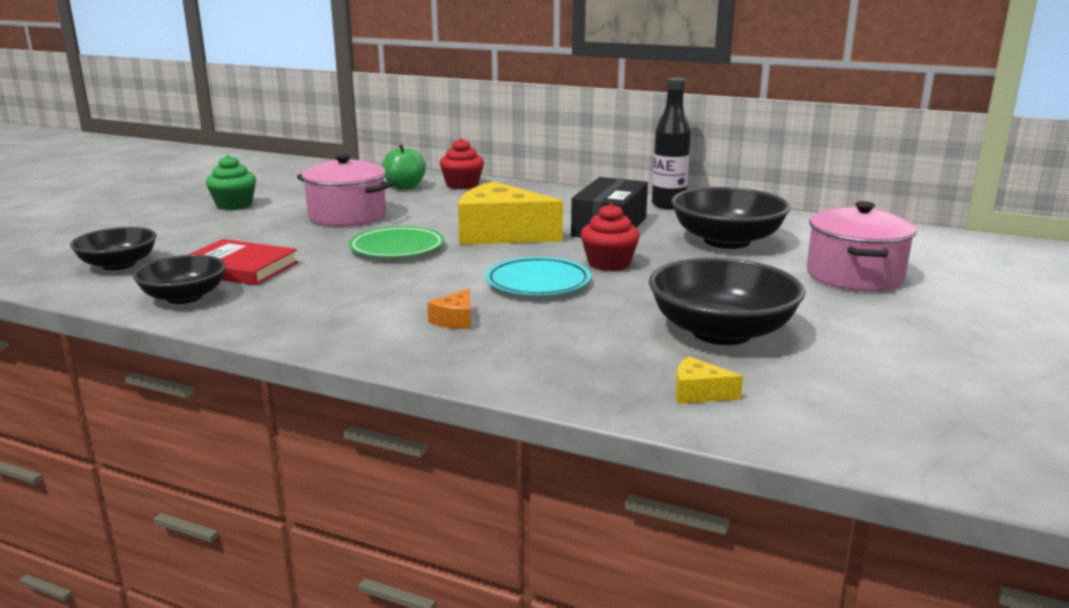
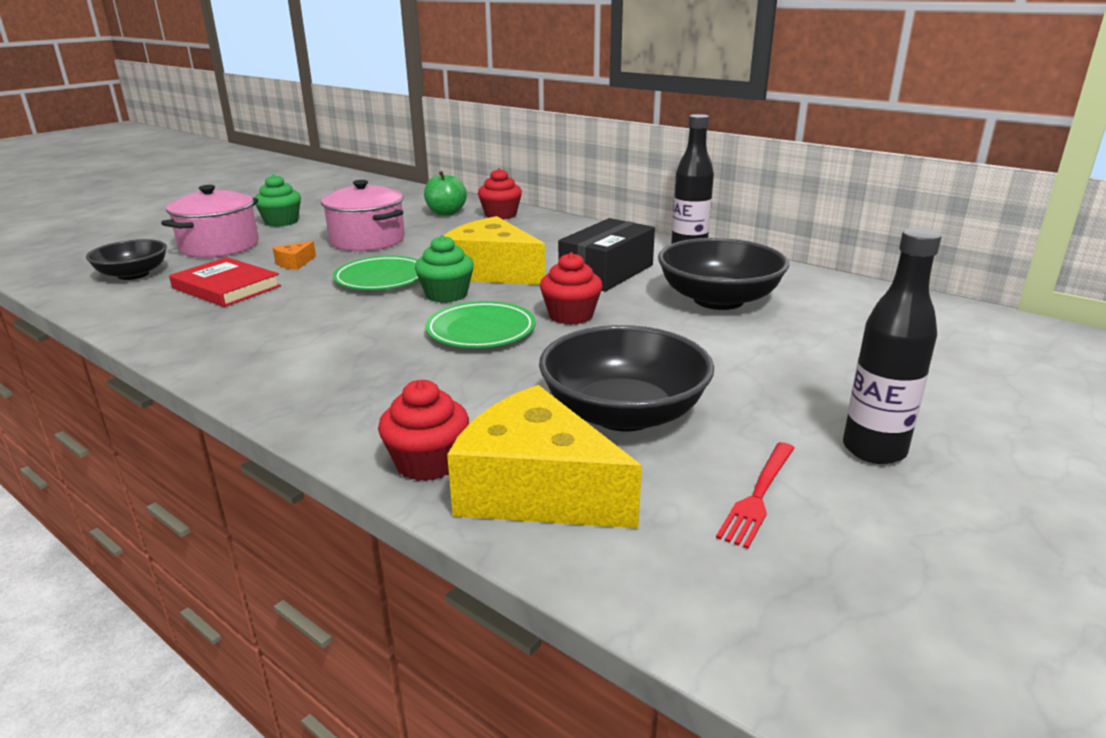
camera: 15 degrees right, 5 degrees up
(184, 297) = (153, 313): black bowl -> none
(455, 320) = (364, 366): orange cheese -> orange cheese (295, 263)
(476, 256) = (446, 295): none -> green cupcake
(538, 283) = (481, 331): turquoise plate -> green plate
(588, 386) = (428, 463): none -> red cupcake
(699, 393) = (536, 489): yellow cheese -> yellow cheese, size x2.43
(854, 276) = (833, 358): pink pot -> pink pot (219, 246)
(874, 375) = (758, 495): none -> red fork
(933, 335) = (874, 450): none -> black bottle

